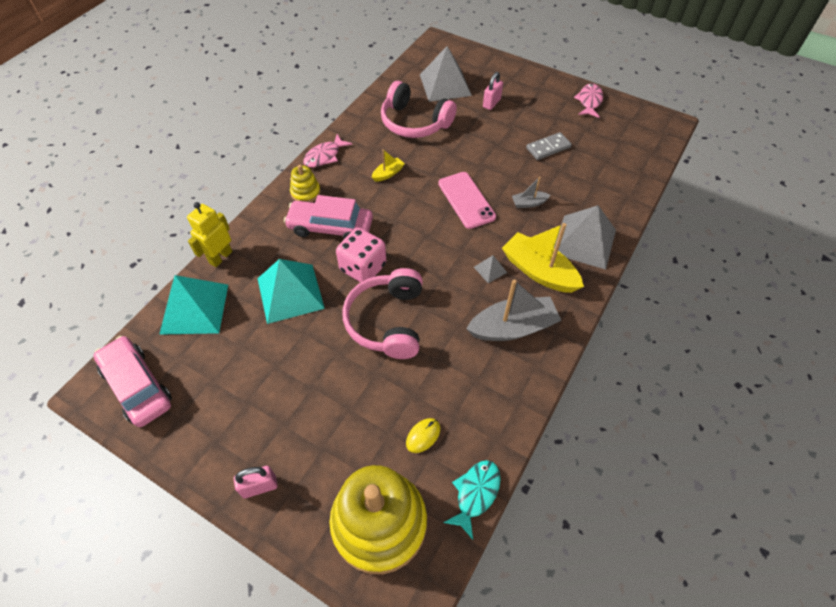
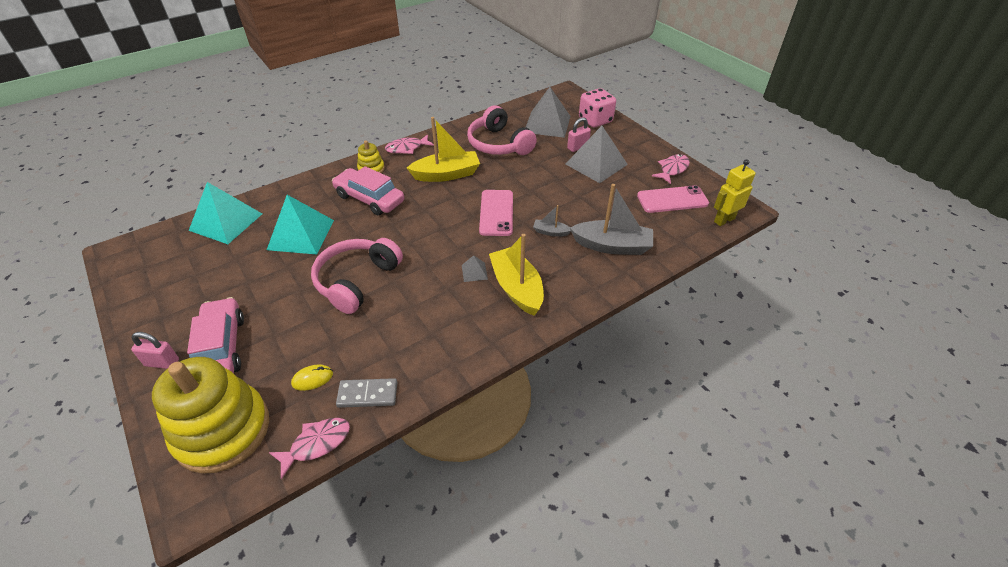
camera: 25 degrees right, 10 degrees down
(137, 386) = (145, 259): pink car -> pink car (221, 347)
(220, 257) = (273, 194): yellow robot -> yellow robot (724, 220)
(363, 267) = (370, 235): pink dice -> pink dice (595, 120)
(388, 174) = (446, 174): yellow boat -> yellow boat, size x2.07
(475, 494) = (316, 444): turquoise fish -> pink fish
(512, 327) = (457, 324): grey boat -> grey boat (612, 246)
(548, 148) = (603, 195): grey domino -> grey domino (367, 395)
(584, 241) = (579, 278): grey pyramid -> grey pyramid (596, 164)
(609, 134) = (672, 200): none -> pink phone

